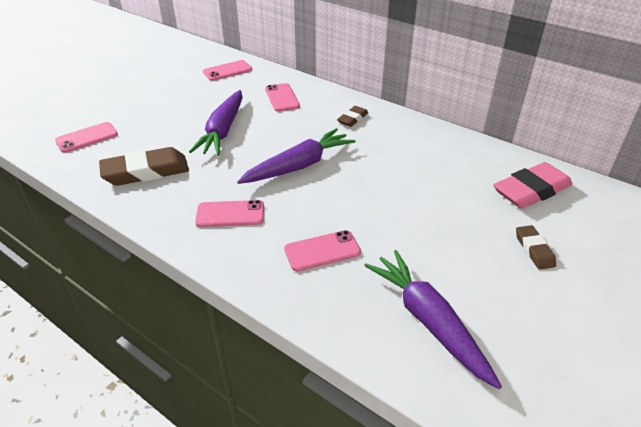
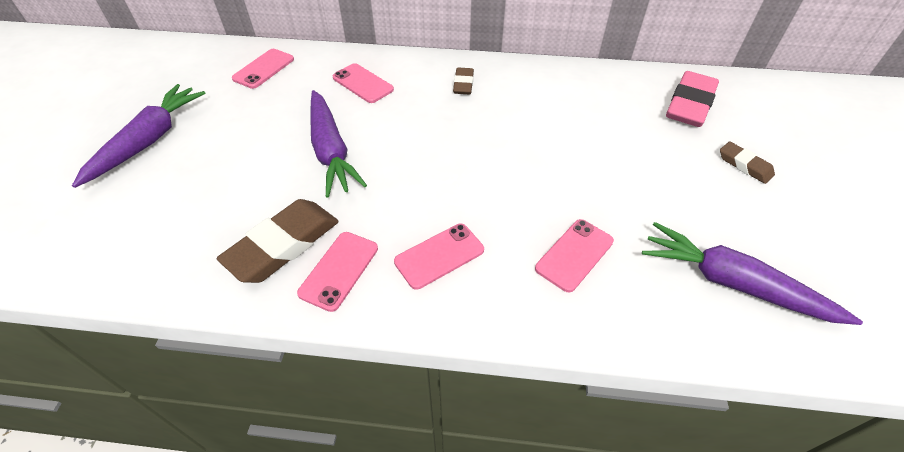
camera: 30 degrees left, 10 degrees up
(87, 138) = (152, 230): pink phone -> pink phone (339, 270)
(299, 166) = (459, 162): purple carrot -> purple carrot (149, 141)

